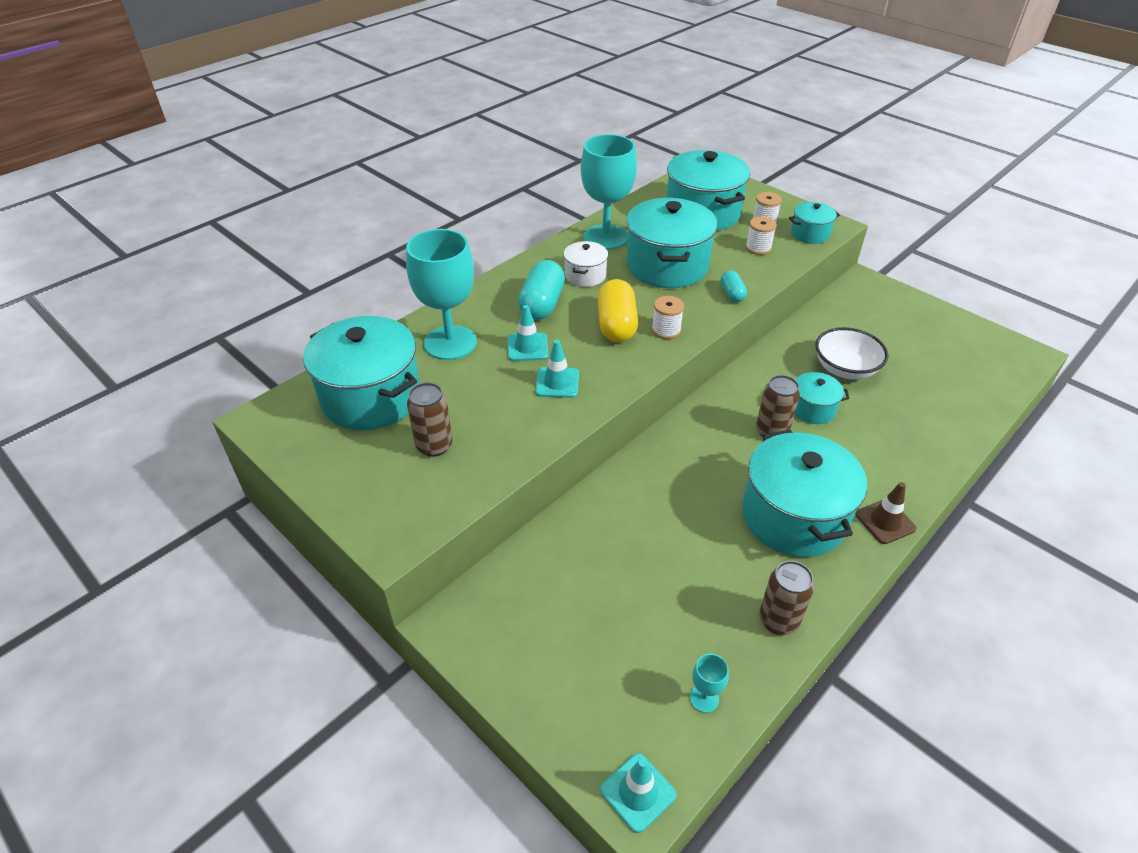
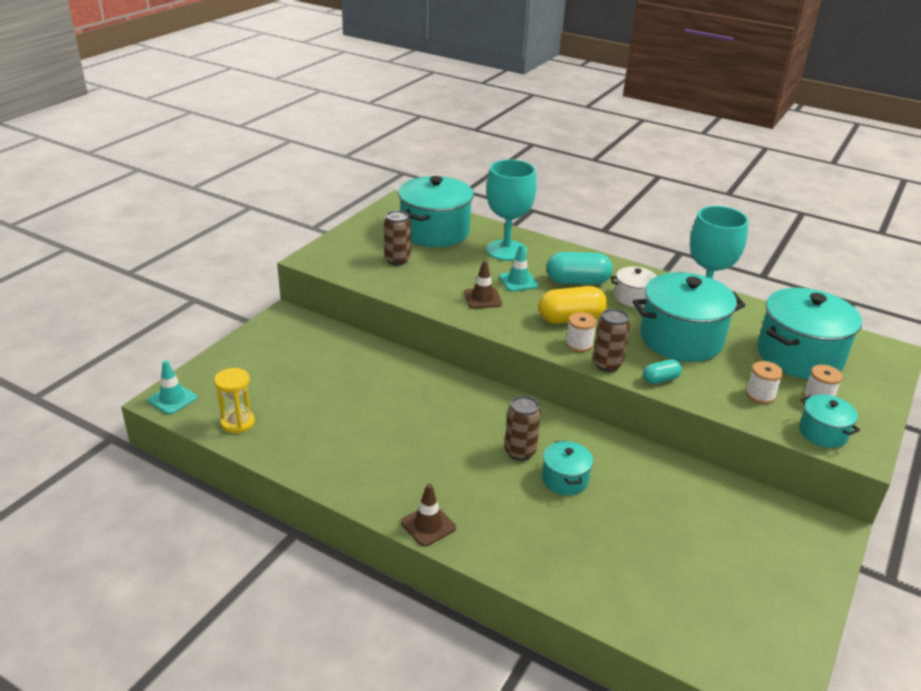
camera: 75 degrees right, 10 degrees down
(557, 383) = (482, 298): turquoise traffic cone -> brown traffic cone
(704, 698) = (238, 423): turquoise goblet -> yellow hourglass
(778, 620) = (307, 457): brown can -> brown can (607, 364)
(793, 517) = (417, 466): turquoise pot -> none
(845, 369) = (643, 505): white bowl -> none

